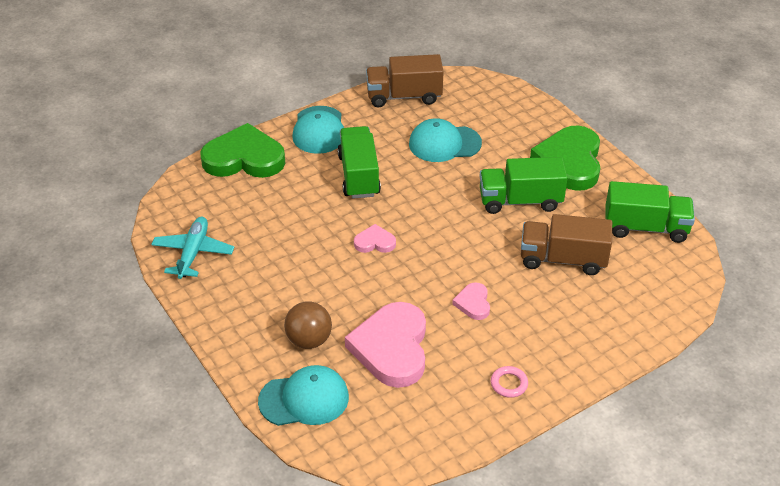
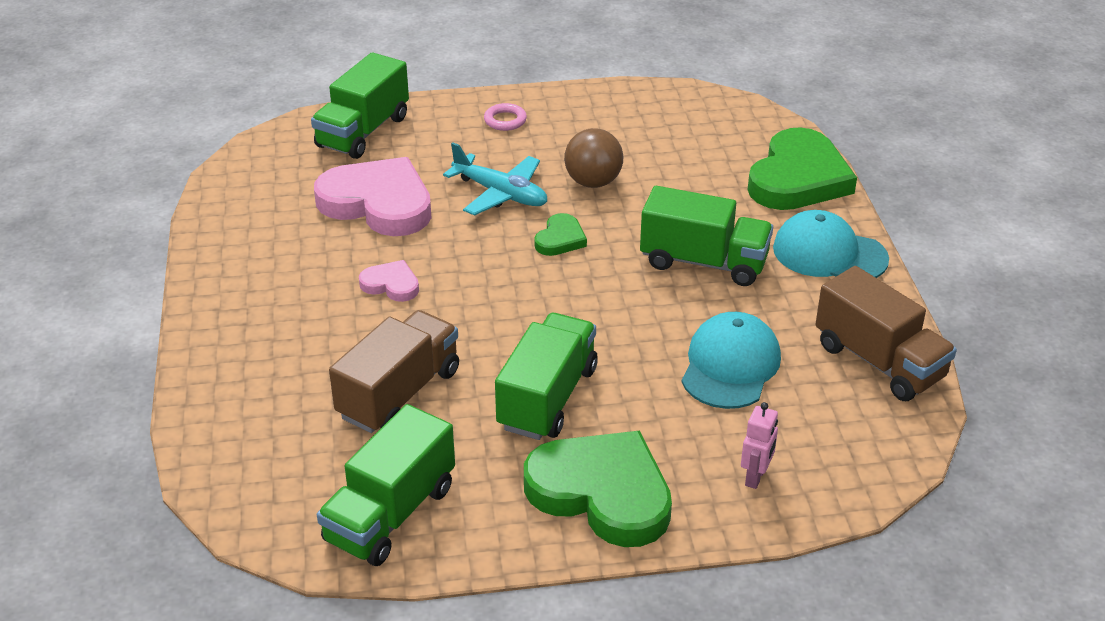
camera: 115 degrees right, 5 degrees down
(193, 253) = (638, 109): turquoise plane -> turquoise plane (501, 194)
(304, 399) = (363, 132): turquoise cap -> green truck
(309, 340) = (440, 153): brown ball -> brown ball (593, 182)
(375, 242) = (560, 239): pink heart -> green heart
(404, 96) = (879, 361): brown truck -> brown truck turned 120 degrees clockwise
(509, 384) = (248, 269): pink ring -> pink ring (505, 120)
(518, 117) = (755, 477): none -> pink robot

